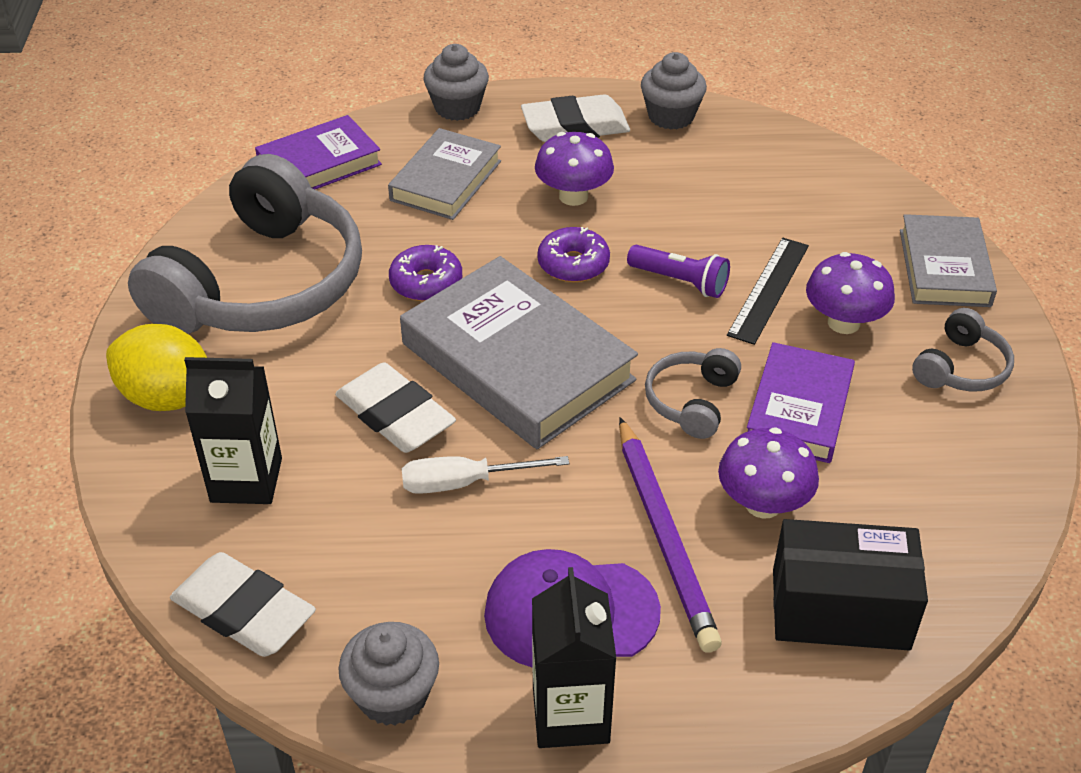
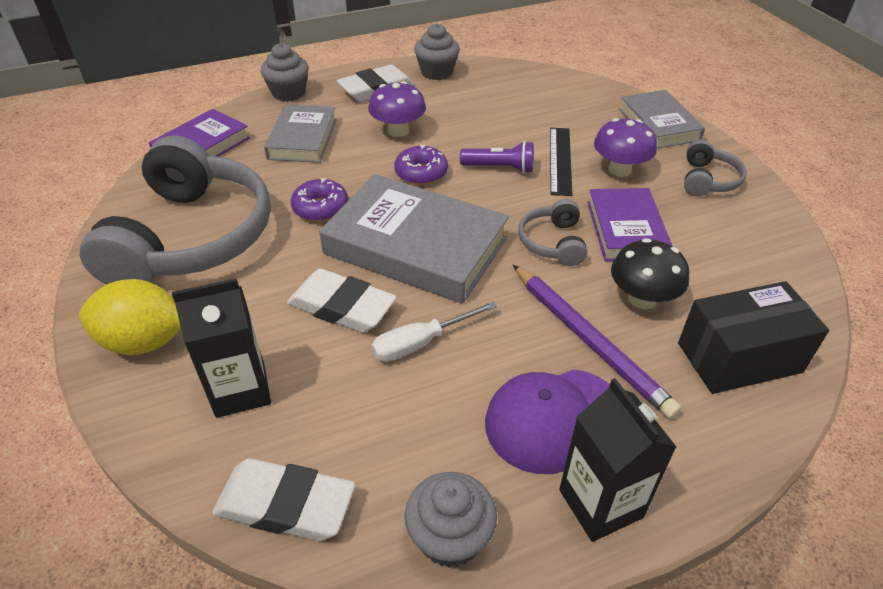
camera: 20 degrees left, 0 degrees up
(763, 504) = (642, 299): purple mushroom -> black mushroom

